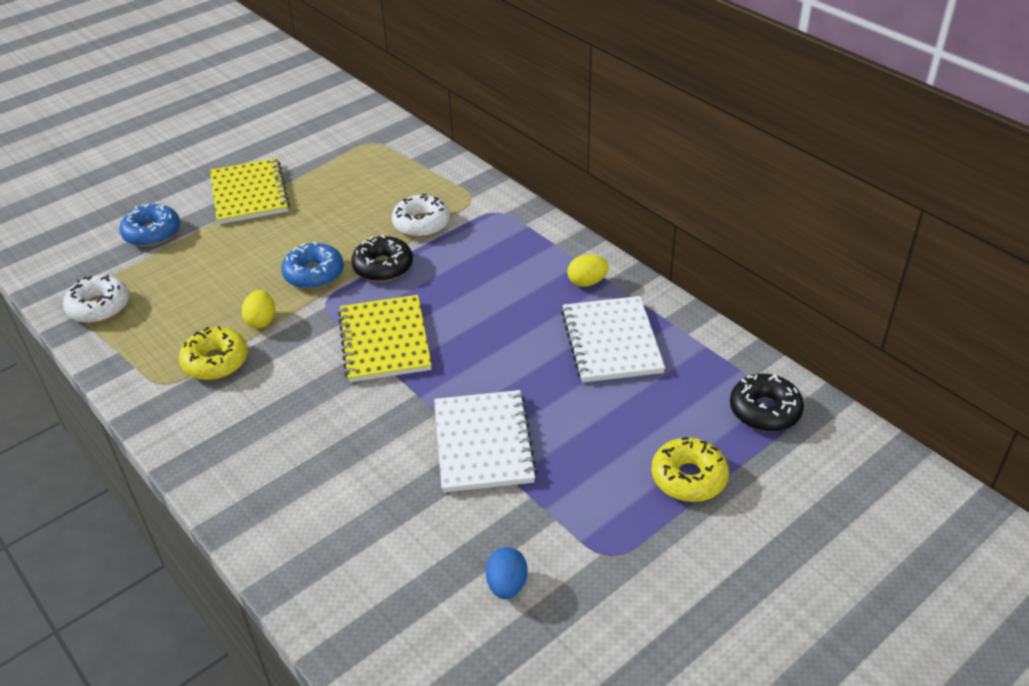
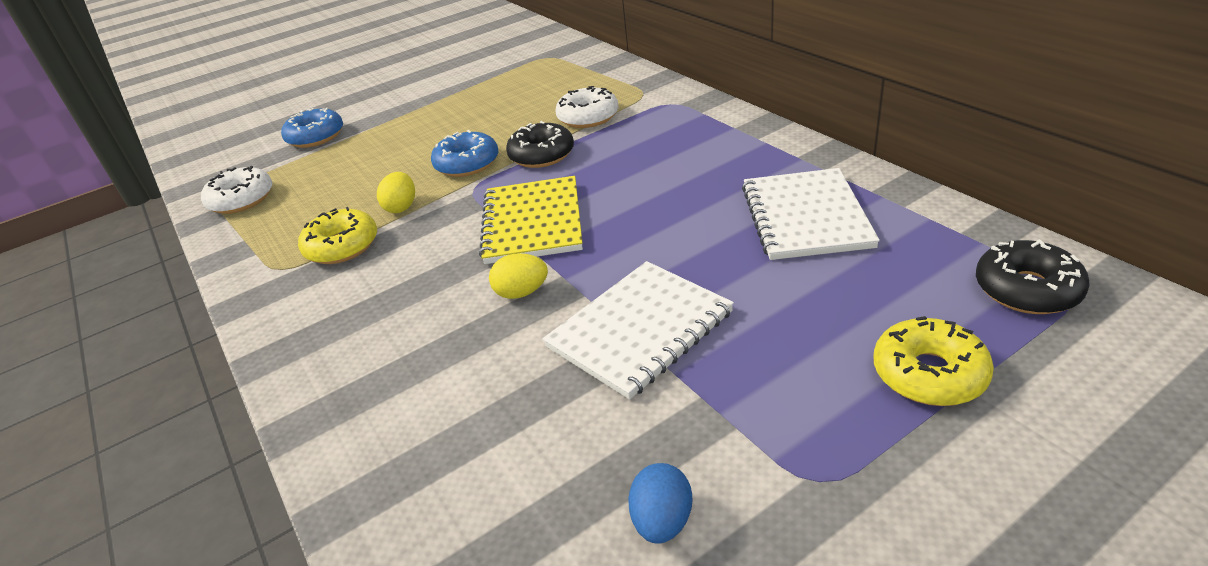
camera: 10 degrees right, 5 degrees down
(249, 193) = (418, 102): yellow notebook -> none
(483, 443) = (639, 330): white notebook -> white notebook turned 45 degrees clockwise
(587, 282) = (772, 160): yellow egg -> yellow egg (522, 292)

